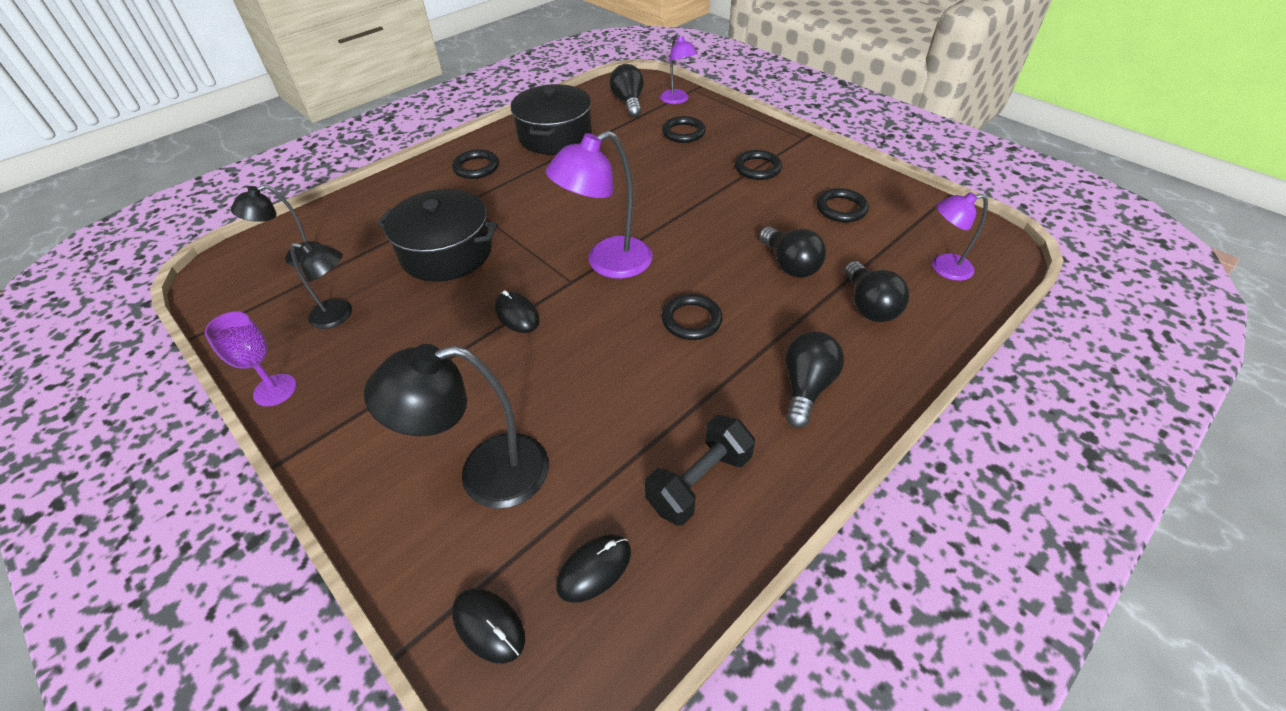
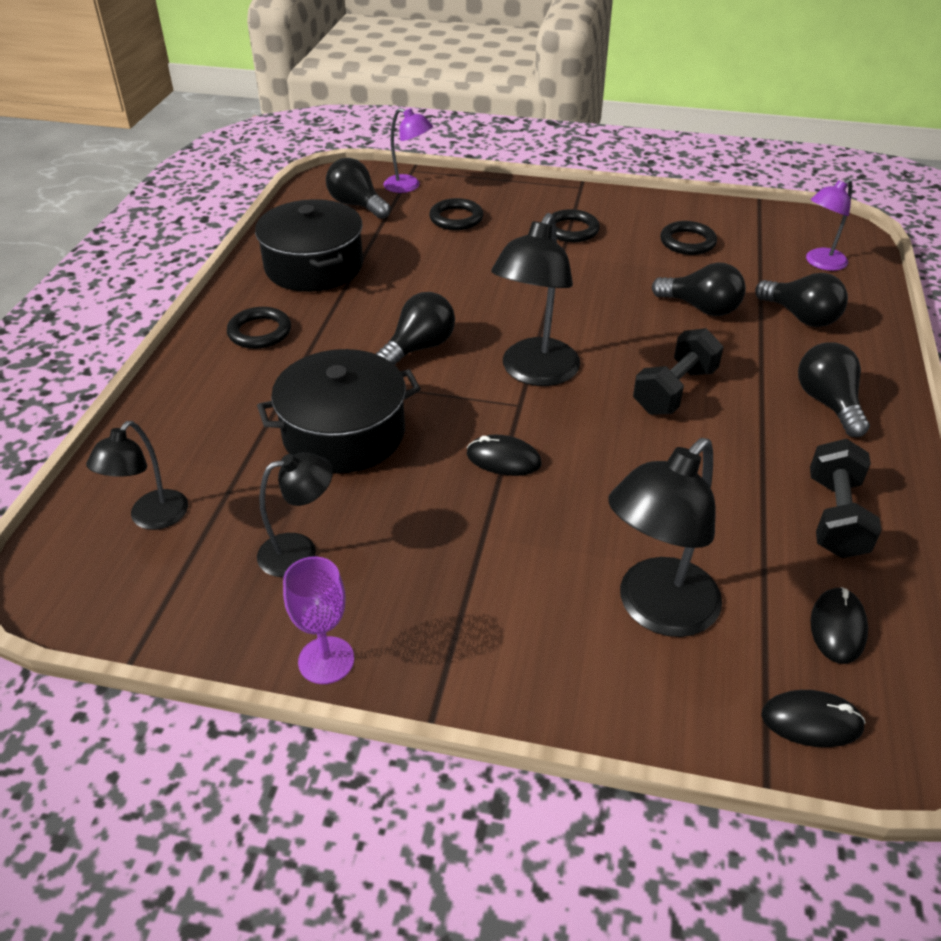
camera: 35 degrees left, 5 degrees down
(554, 214) = (419, 347): none -> black light bulb
(607, 263) = (534, 373): purple lamp -> black lamp
(691, 320) = (674, 391): black ring -> black dumbbell

